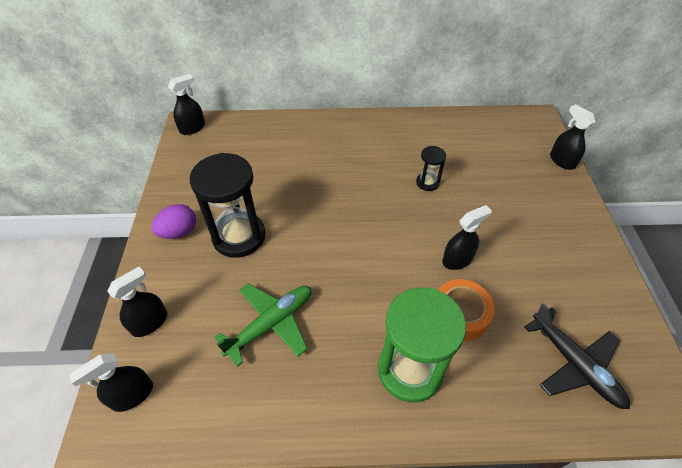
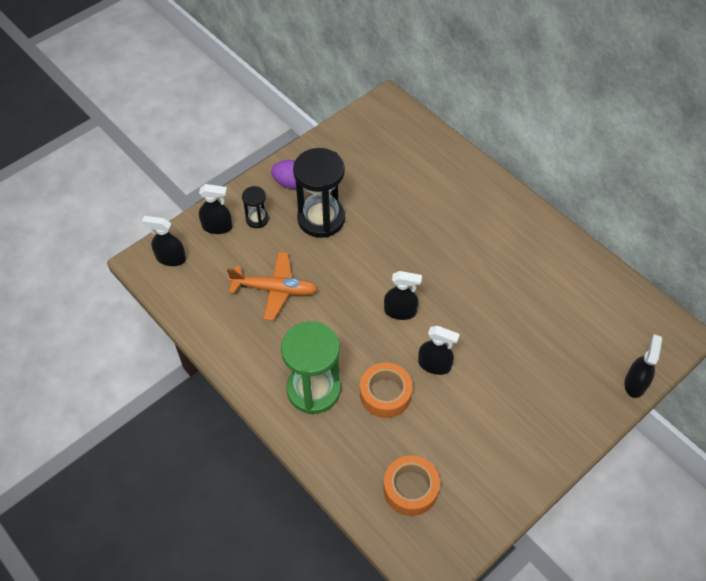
camera: 50 degrees right, 5 degrees up
(192, 128) = (387, 107): black spray bottle -> black spray bottle (400, 311)
(271, 324) = (274, 289): green plane -> orange plane
(427, 182) = (495, 298): black hourglass -> black hourglass (257, 219)
(574, 364) = (410, 489): black plane -> orange tape

